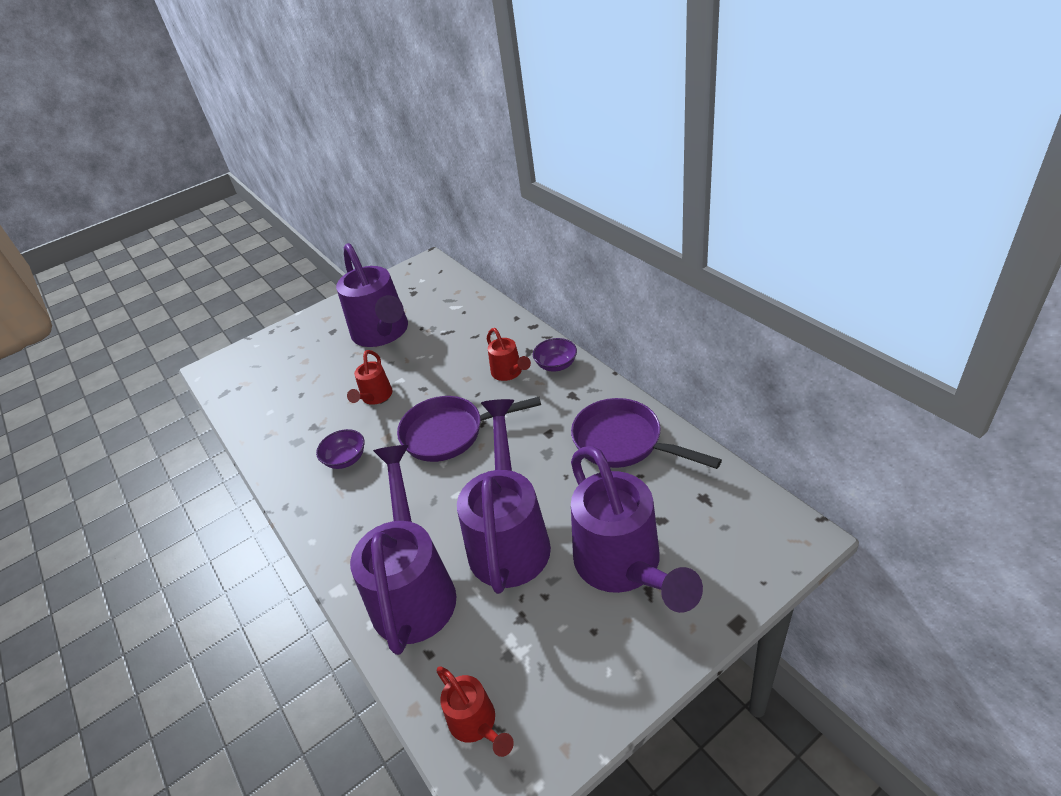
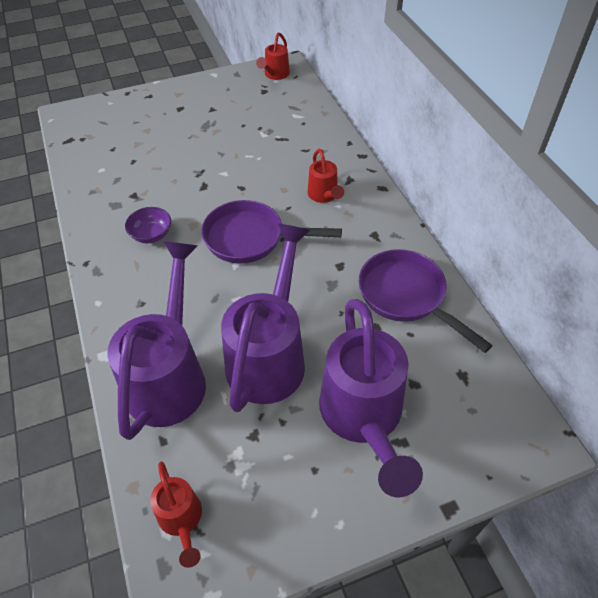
camera: 10 degrees right, 10 degrees up
(375, 397) = (196, 183): red watering can -> red watering can (275, 75)
(383, 333) = (223, 123): purple watering can -> none
(556, 365) = (370, 201): purple bowl -> none

